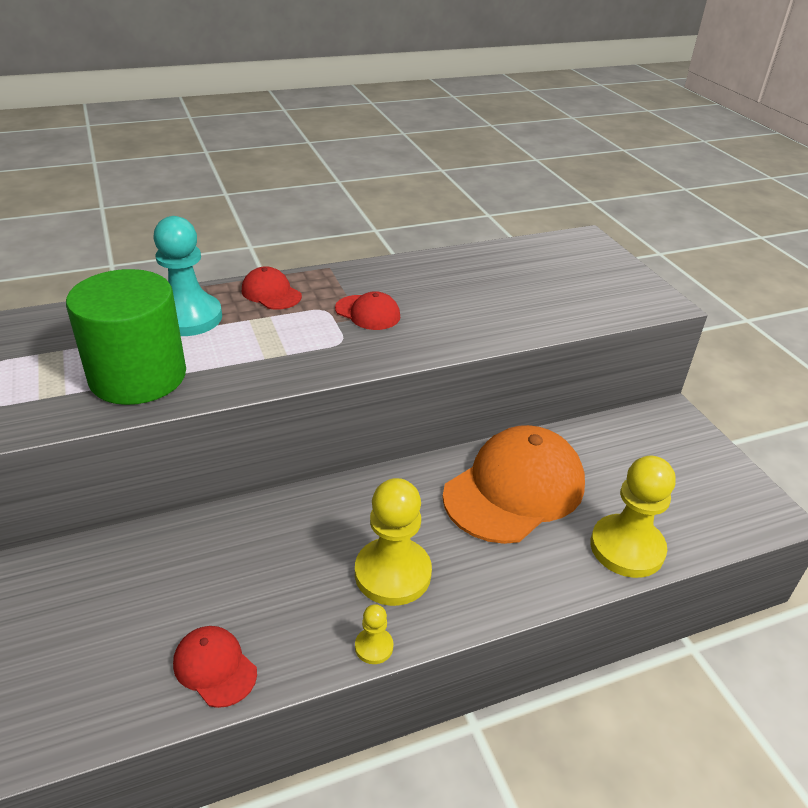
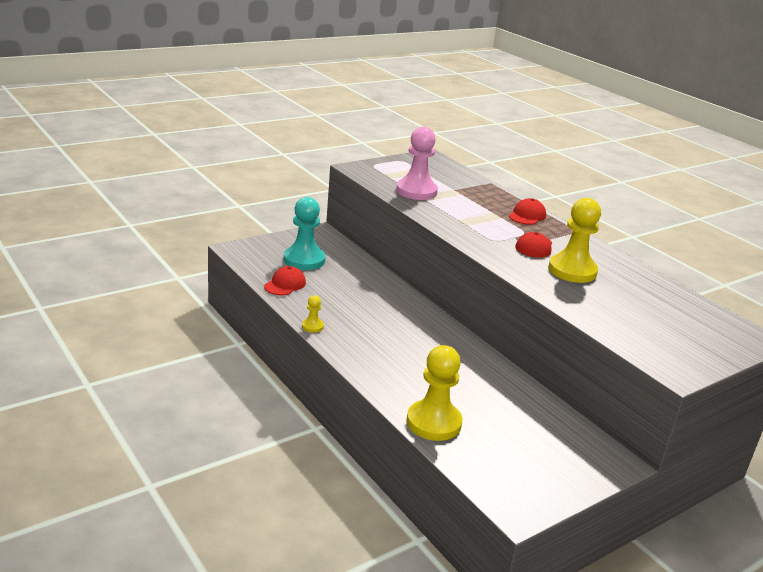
camera: 75 degrees right, 10 degrees down
(138, 376) = (416, 191): green cylinder -> pink pawn
(188, 317) = (479, 196): turquoise pawn -> turquoise pawn (304, 260)
(392, 573) = (365, 329): yellow pawn -> yellow pawn (572, 271)
(514, 489) = (464, 373): orange cap -> none

